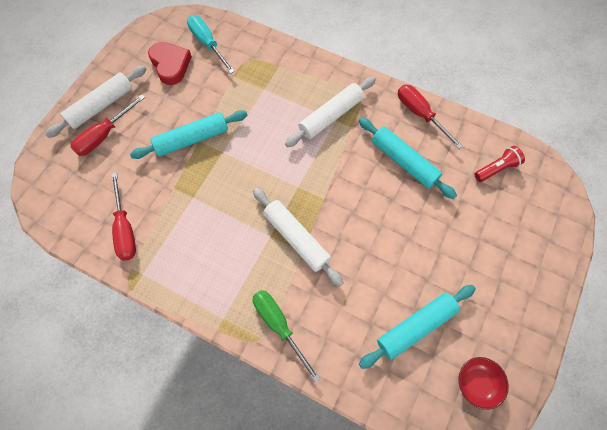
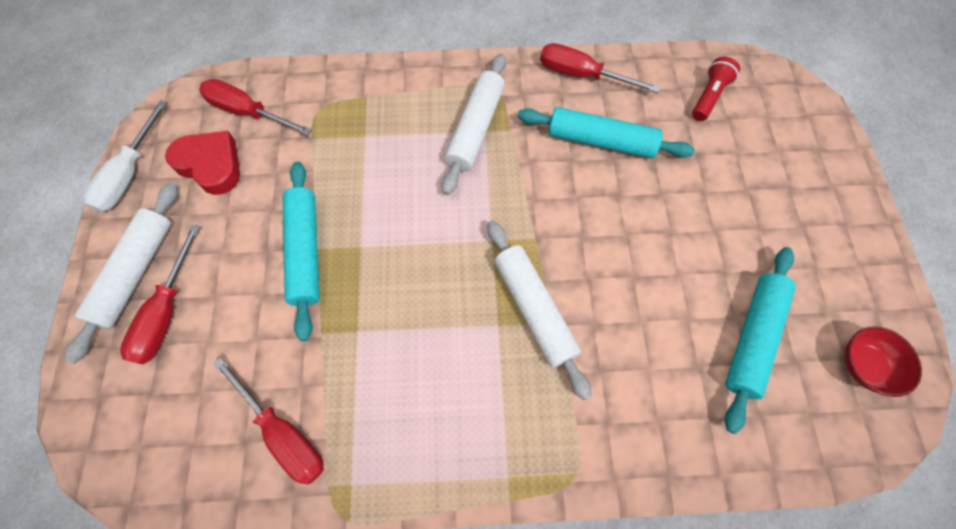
camera: 30 degrees left, 0 degrees up
(127, 49) = (130, 173): none -> white screwdriver
(192, 139) = (305, 251): turquoise rolling pin -> turquoise rolling pin turned 45 degrees counterclockwise
(207, 44) = (248, 112): turquoise screwdriver -> red screwdriver
(279, 326) = (589, 441): green screwdriver -> none
(296, 238) = (534, 309): white rolling pin -> white rolling pin turned 45 degrees clockwise

